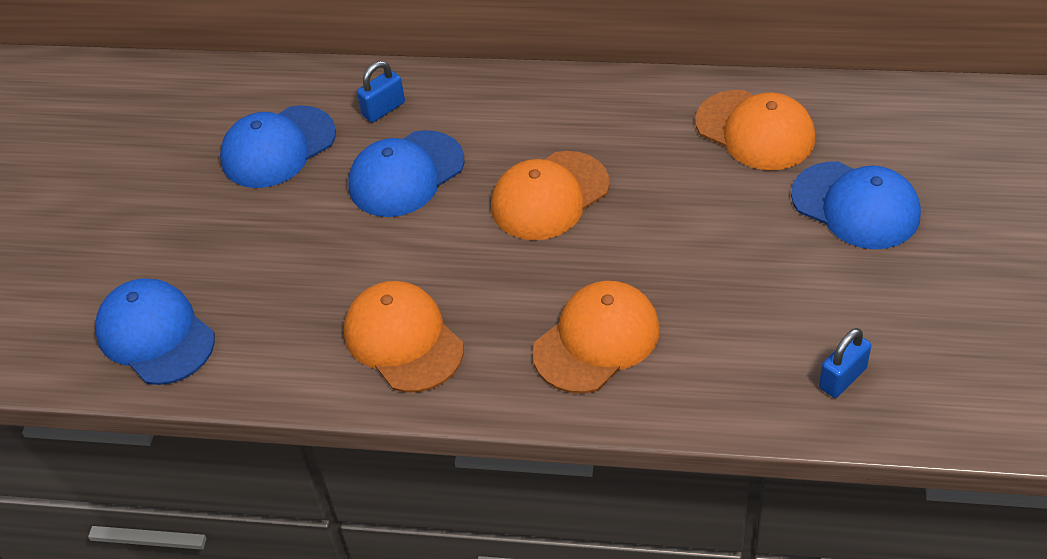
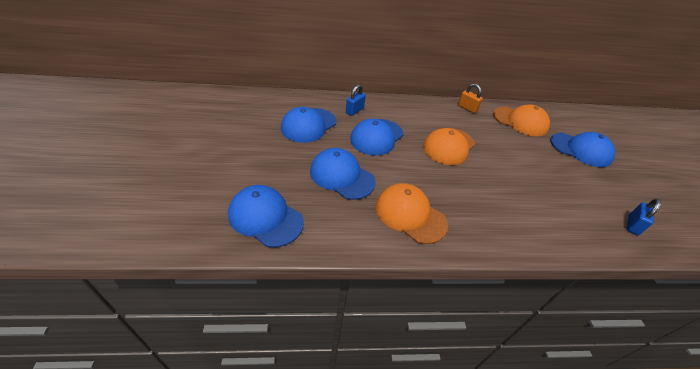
camera: 20 degrees left, 5 degrees down
(307, 261) = (342, 176): none -> blue cap
(597, 340) = (508, 211): orange cap -> none
(645, 96) = (467, 108): none -> orange padlock

